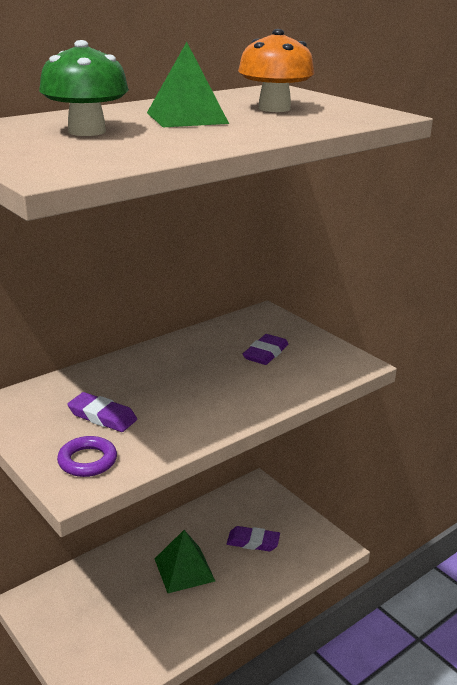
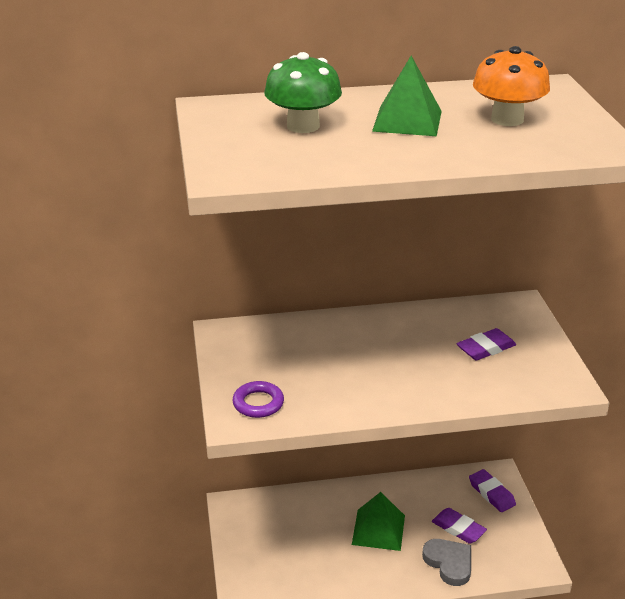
camera: 30 degrees right, 5 degrees up
(102, 416) = (295, 367): purple eraser -> purple eraser (491, 493)
(264, 575) = (449, 563): none -> grey heart

